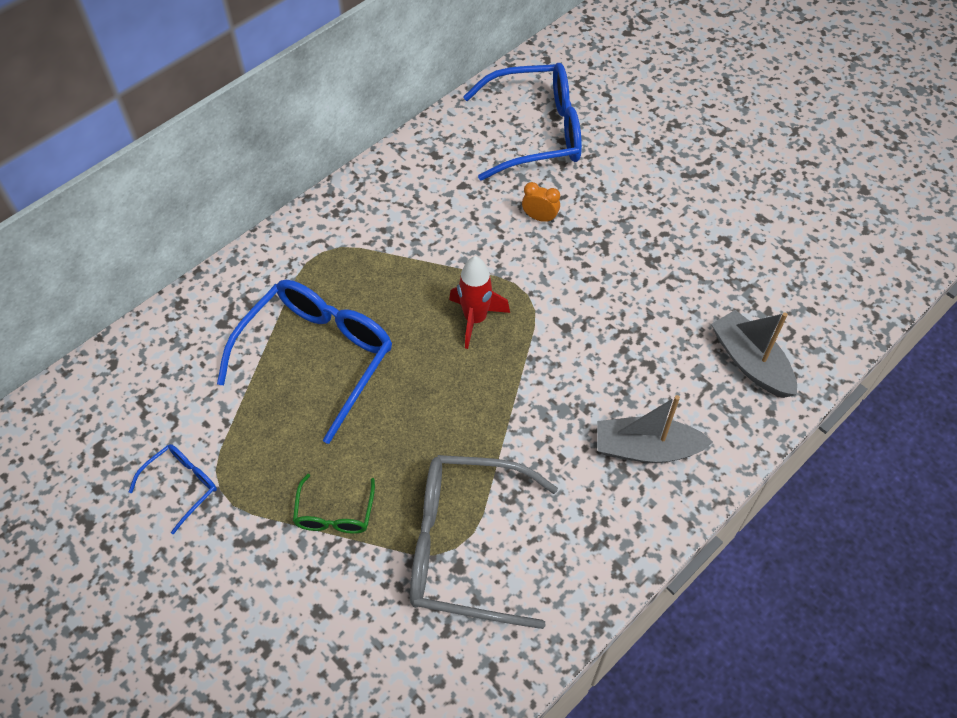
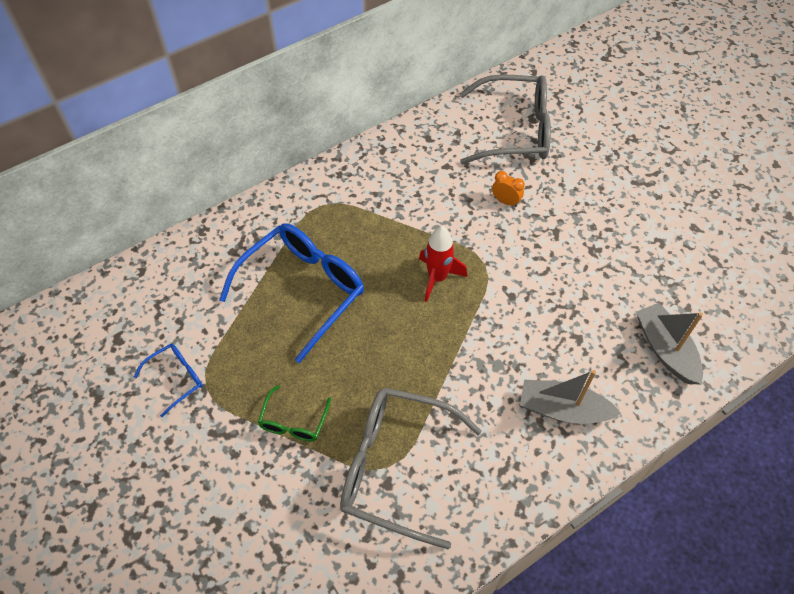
camera: 10 degrees right, 0 degrees up
(536, 132) = (515, 131): blue glasses -> grey glasses

